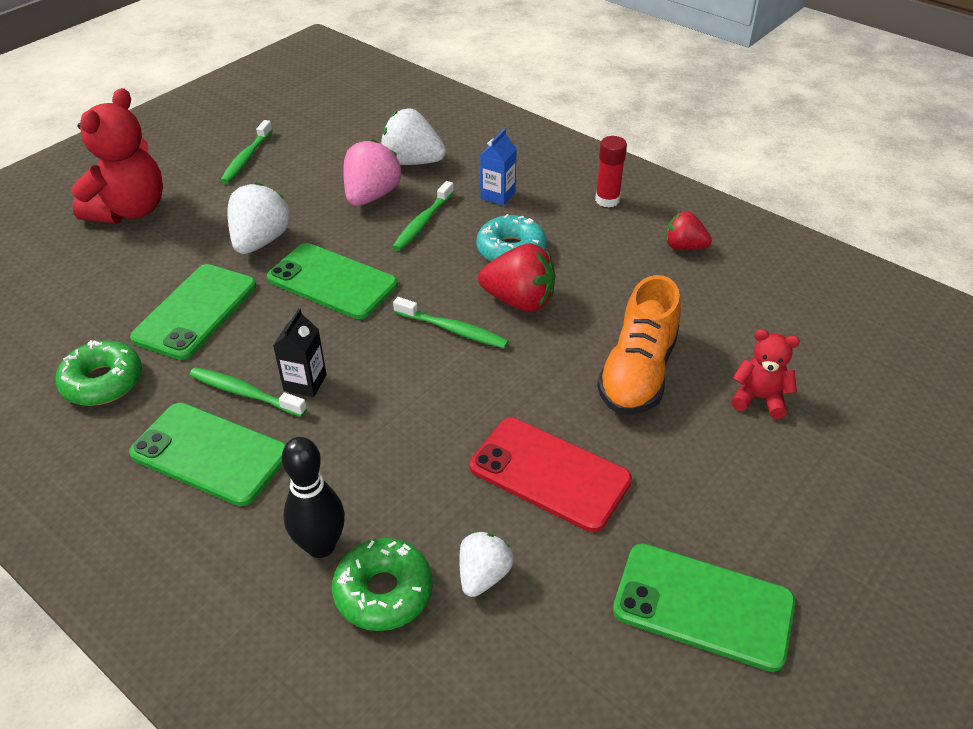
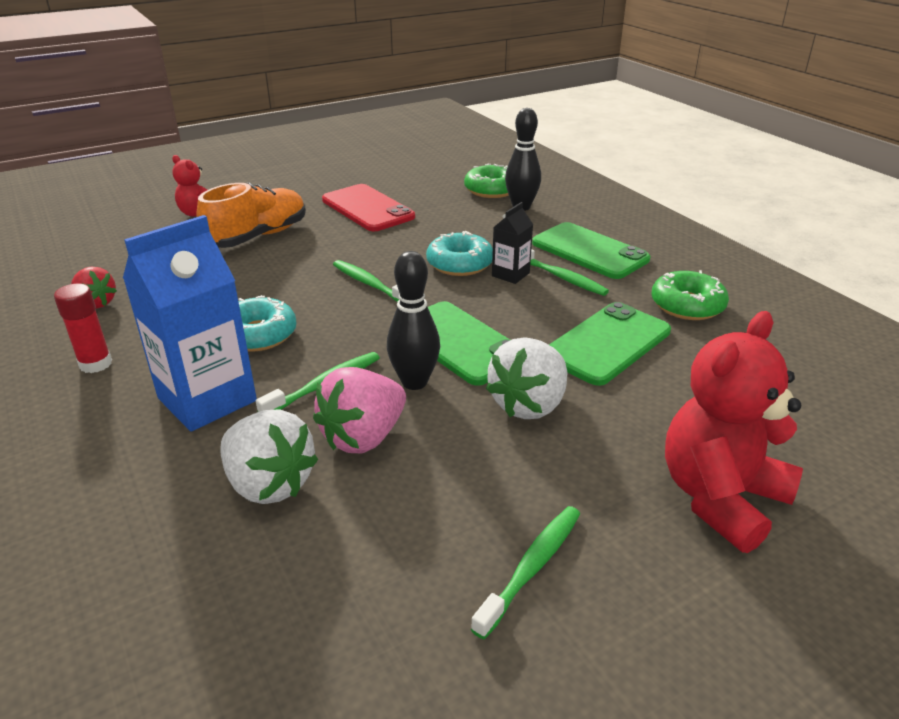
camera: 160 degrees left, 10 degrees down
(355, 239) = (414, 382): none -> black bowling pin
(369, 386) = (460, 264): none -> turquoise donut
(483, 575) = (435, 186): white strawberry -> none
(497, 195) = (207, 399): blue carton -> blue carton, size x2.01
(519, 301) = (295, 292): red strawberry -> none
(703, 606) = (336, 165): green phone -> none

